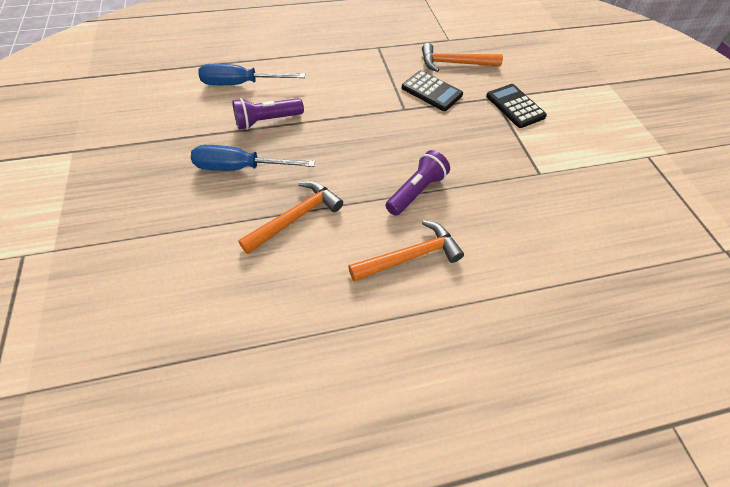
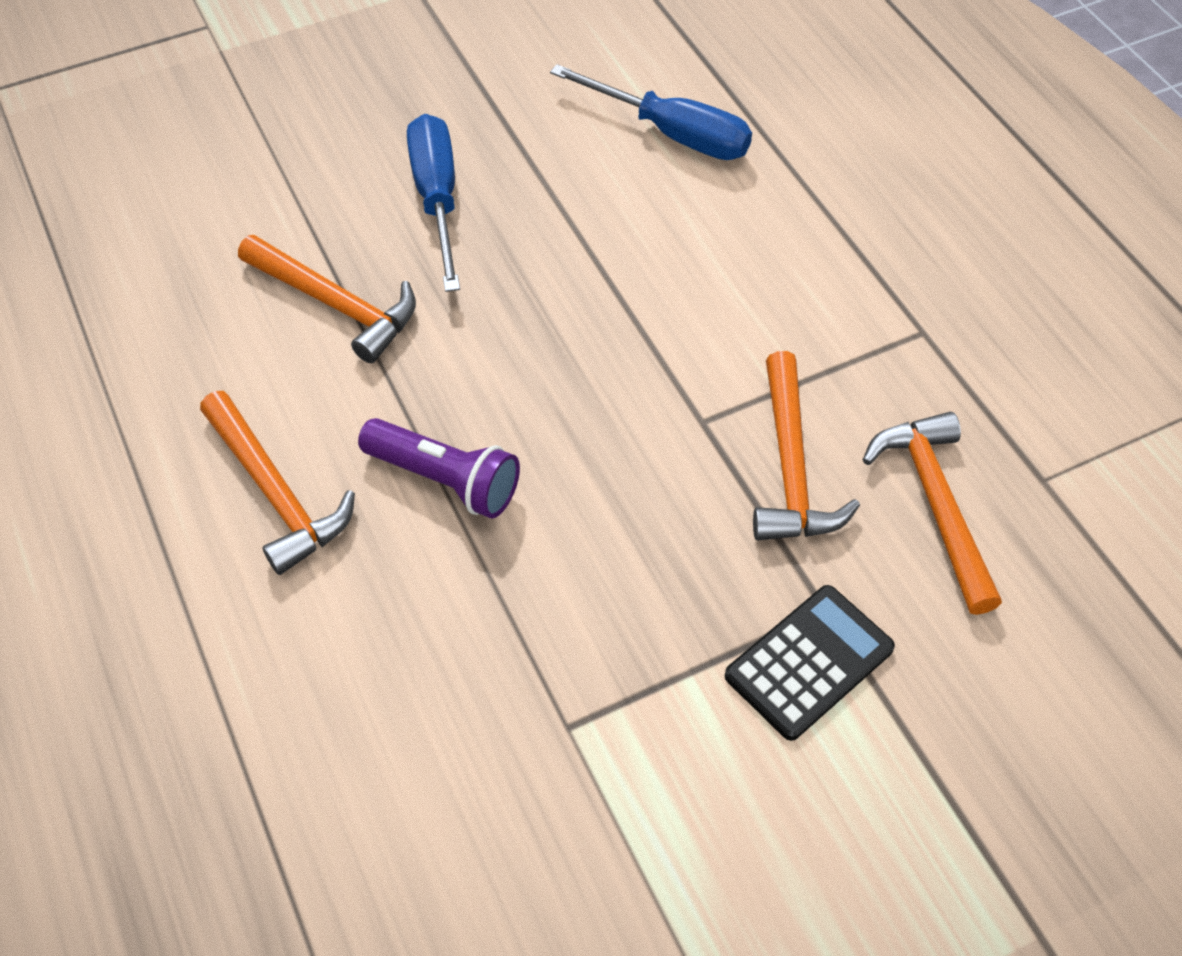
camera: 80 degrees right, 0 degrees up
(241, 84) = (672, 133): blue screwdriver -> blue screwdriver turned 135 degrees clockwise
(267, 121) = (575, 201): purple flashlight -> none
(431, 91) = (791, 467): black calculator -> orange hammer

